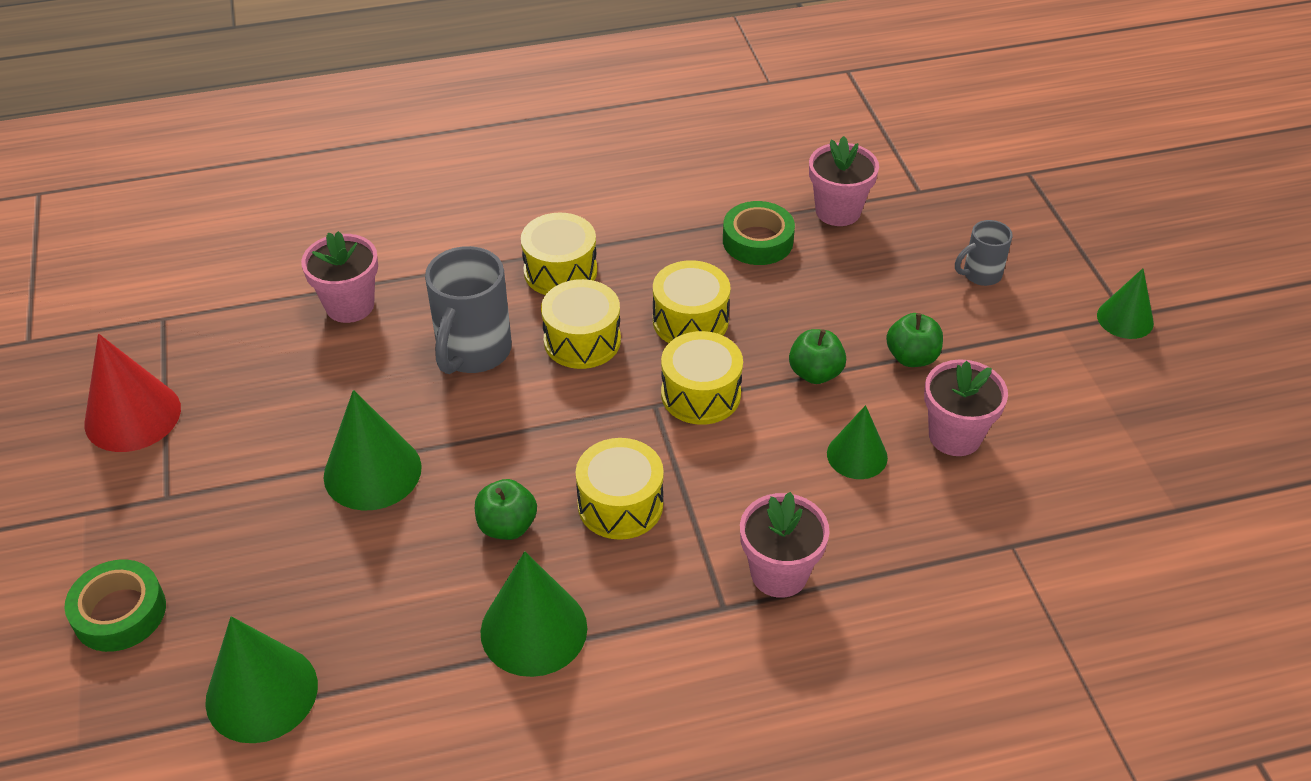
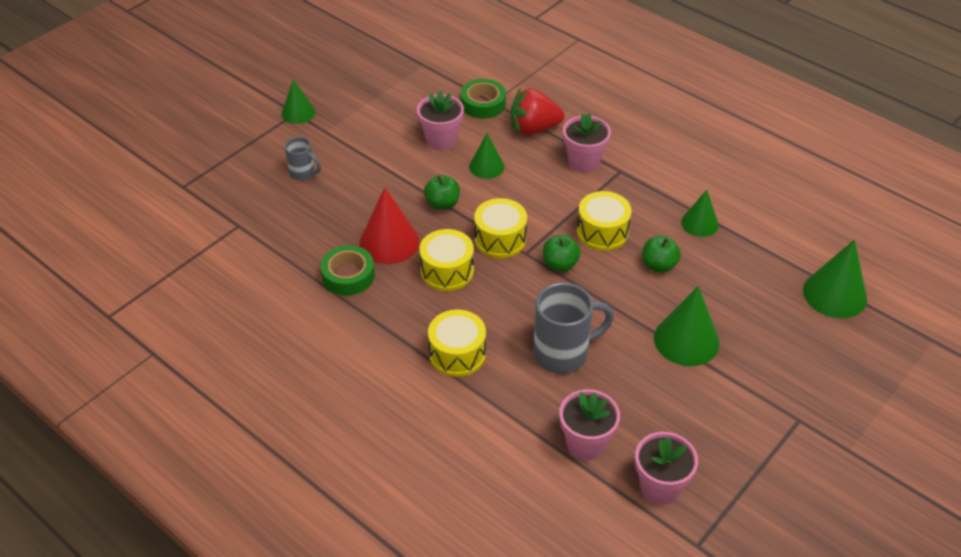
camera: 125 degrees left, 0 degrees up
(120, 613) = (870, 381): green tape -> green tape (483, 104)
(132, 416) = (775, 488): red cone -> red cone (389, 242)
(534, 629) = (699, 223): green cone -> green cone, size x0.63
(582, 340) = (506, 309): yellow drum -> none
(838, 211) = (288, 252): pink flower pot -> pink flower pot (660, 487)
(906, 558) = (533, 129): none -> red strawberry
(912, 357) = (397, 174): green apple -> green apple (560, 264)

